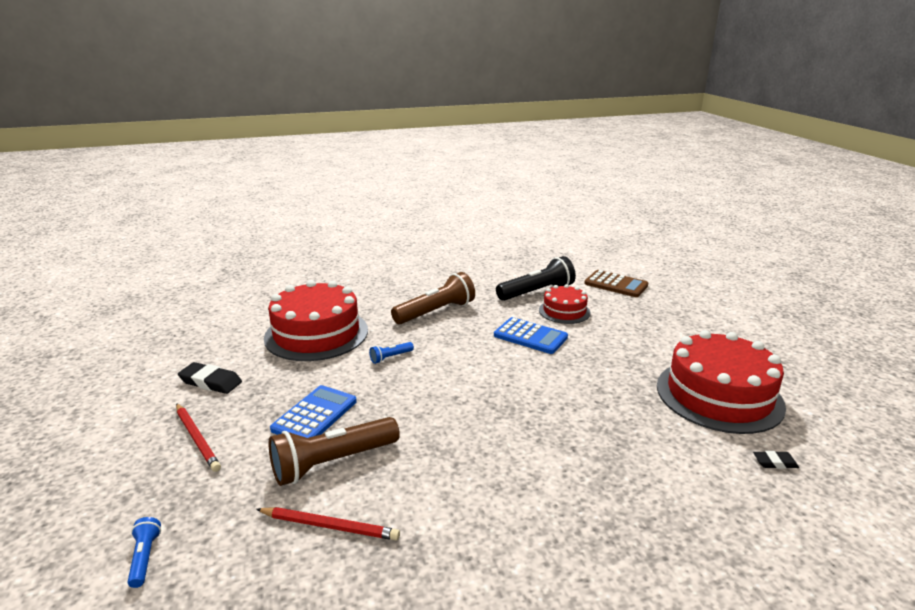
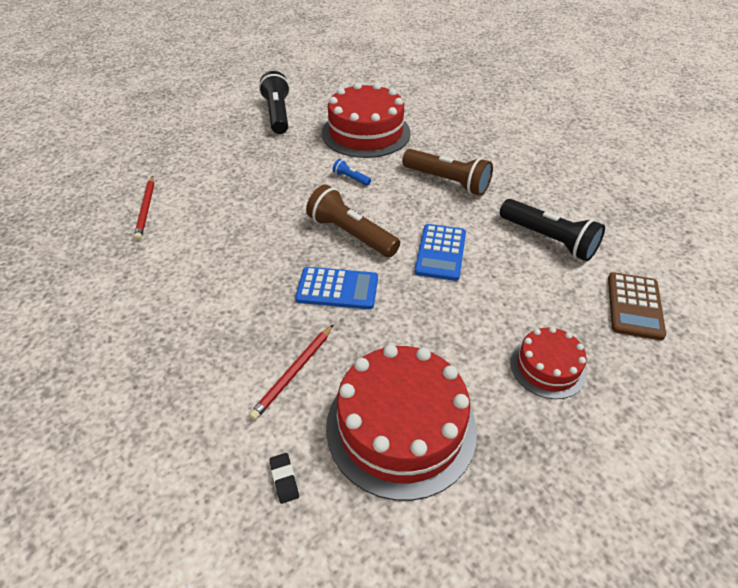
camera: 70 degrees right, 20 degrees up
(145, 558) = (114, 156): blue flashlight -> none
(197, 438) = (216, 133): red pencil -> red pencil (294, 373)
(211, 382) = (277, 114): black eraser -> black flashlight
(315, 415) = (256, 167): blue calculator -> blue calculator (337, 289)
(332, 463) = (206, 191): brown flashlight -> brown flashlight (351, 234)
(564, 311) = (518, 269): red cake -> red cake (547, 367)

